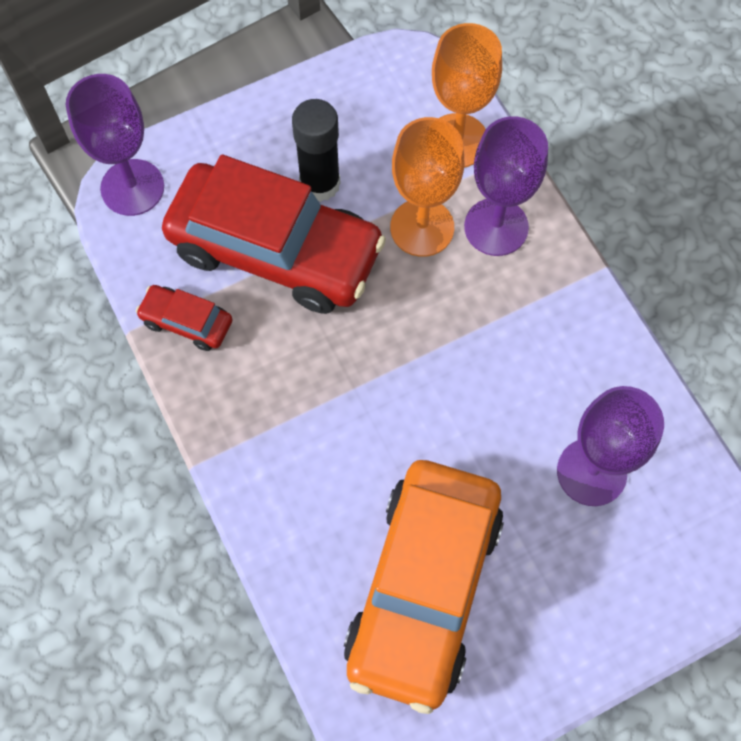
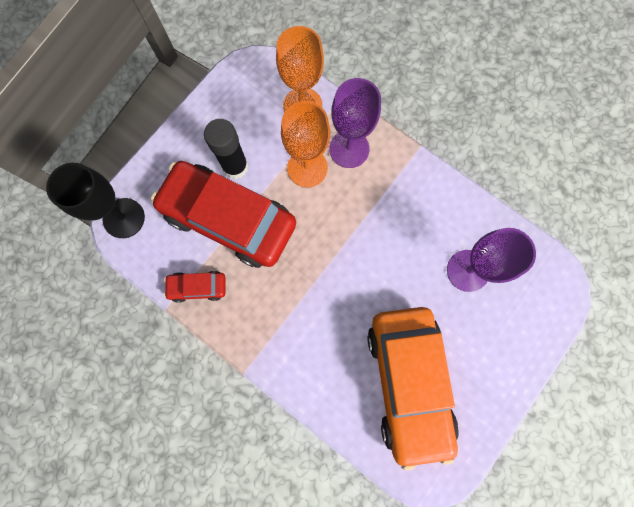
camera: 25 degrees left, 10 degrees up
(132, 187) = (124, 218): purple goblet -> black goblet
(275, 250) = (229, 219): red car -> red car turned 150 degrees counterclockwise

